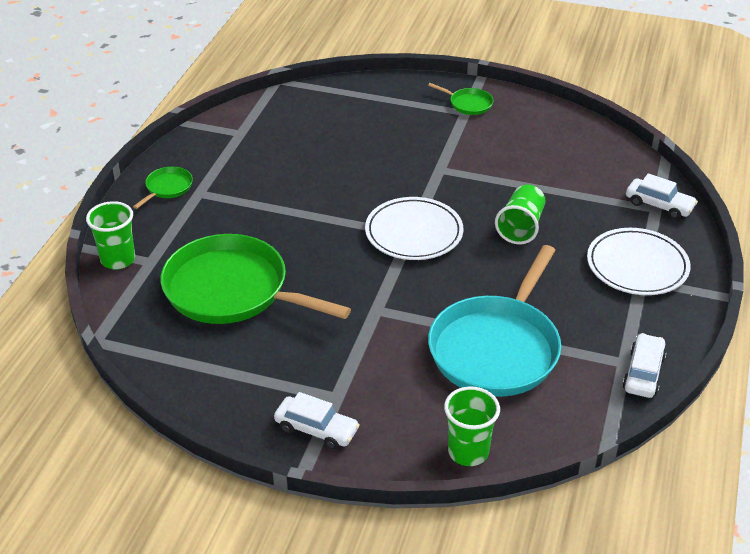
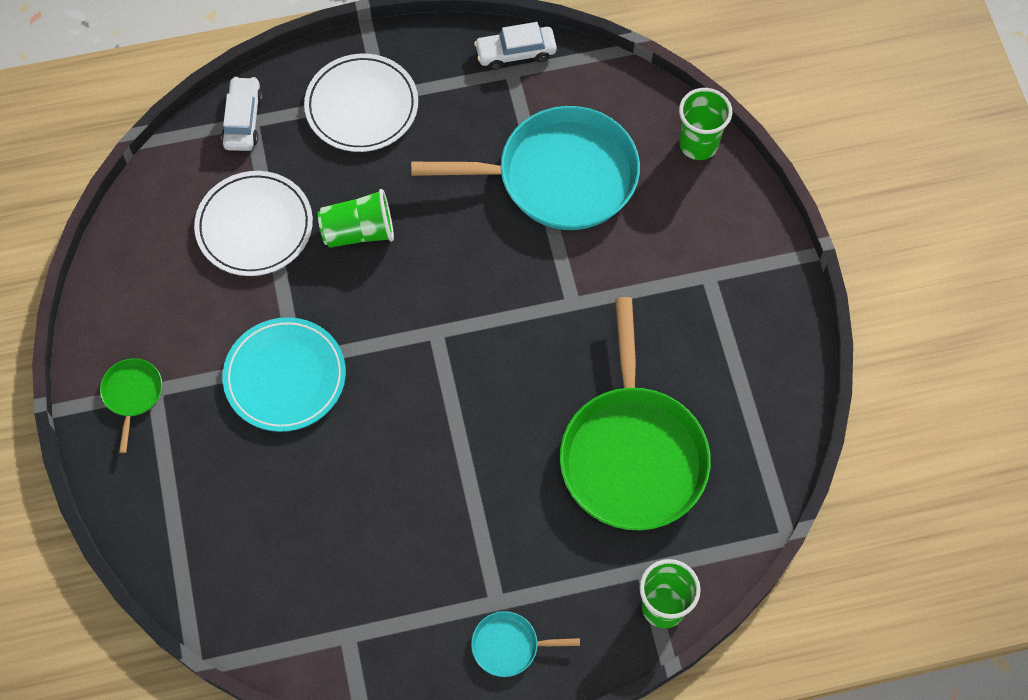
camera: 120 degrees left, 25 degrees up
(167, 188) = (509, 646): green pan -> turquoise pan
(316, 429) = (755, 271): white car -> none
(414, 233) = (431, 329): white plate -> white plate (254, 226)
(431, 161) = (285, 377): none -> turquoise plate

